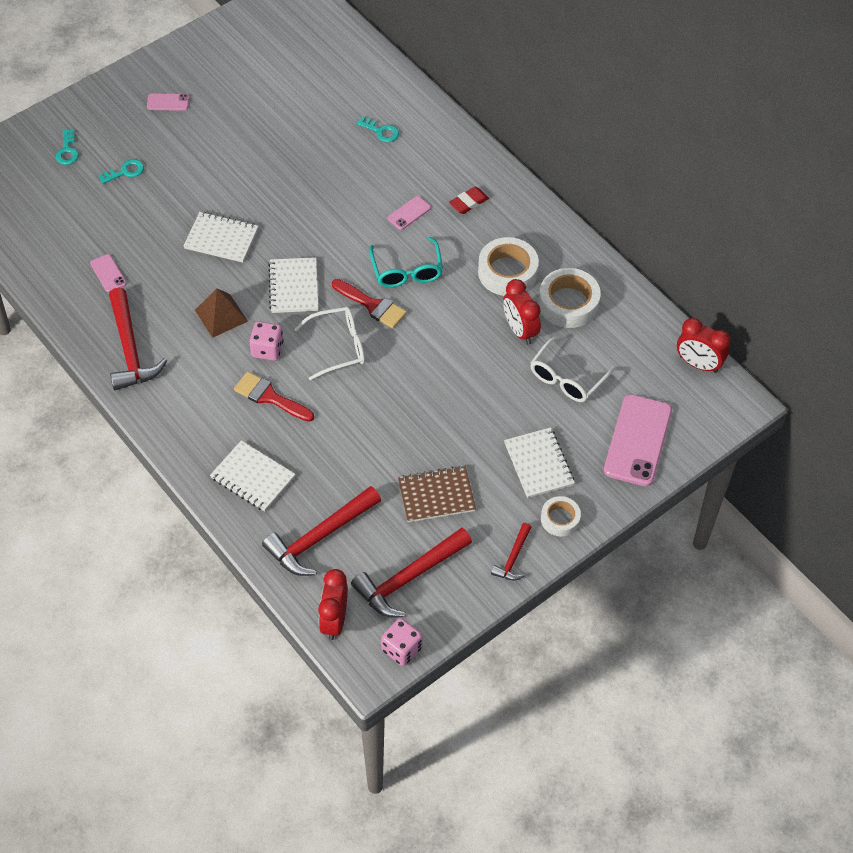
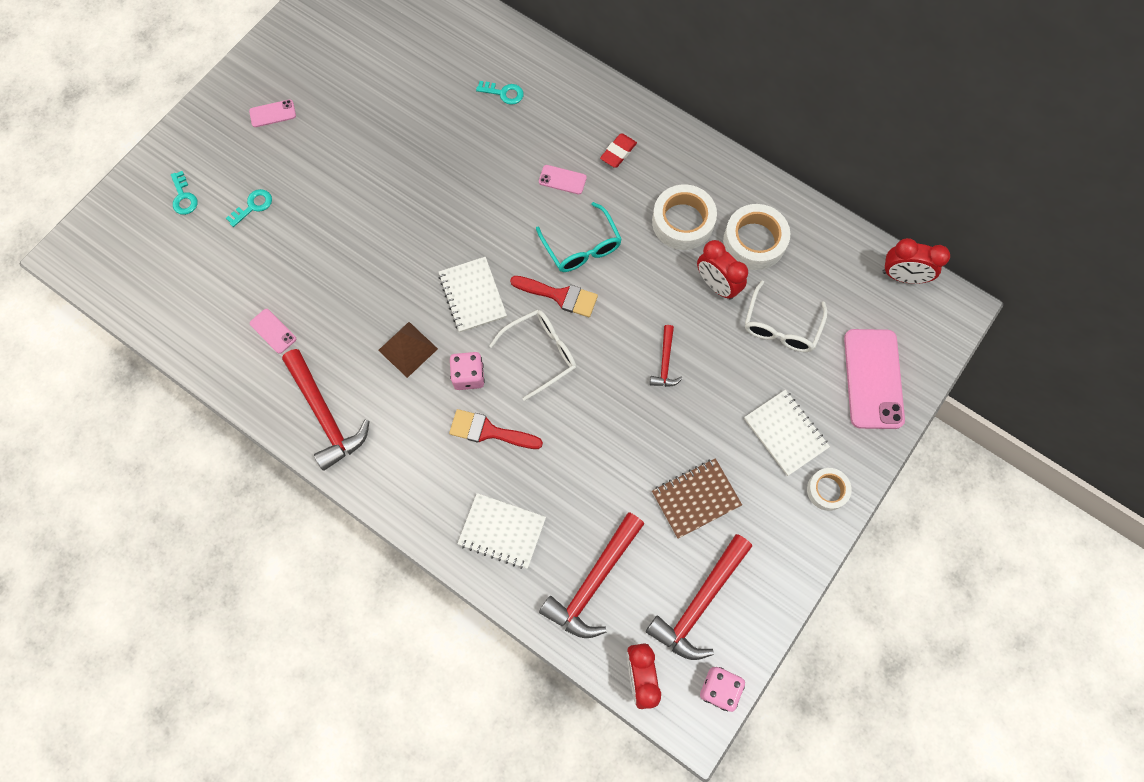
camera: 15 degrees left, 15 degrees up
(221, 239) = (379, 259): white notebook -> none
(409, 213) = (562, 180): pink phone -> pink phone turned 75 degrees clockwise
(513, 558) = (796, 549): red hammer -> red hammer (665, 362)

